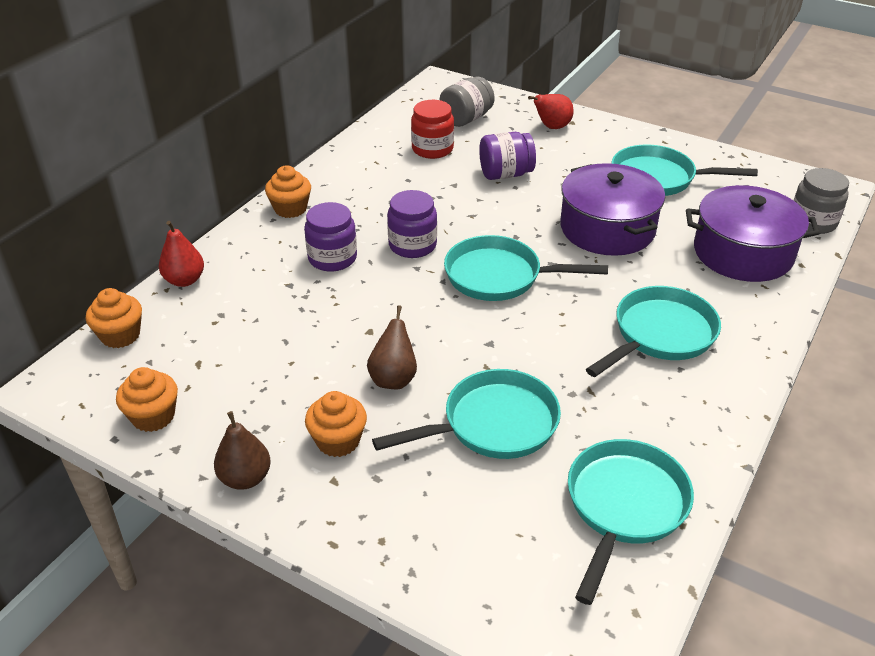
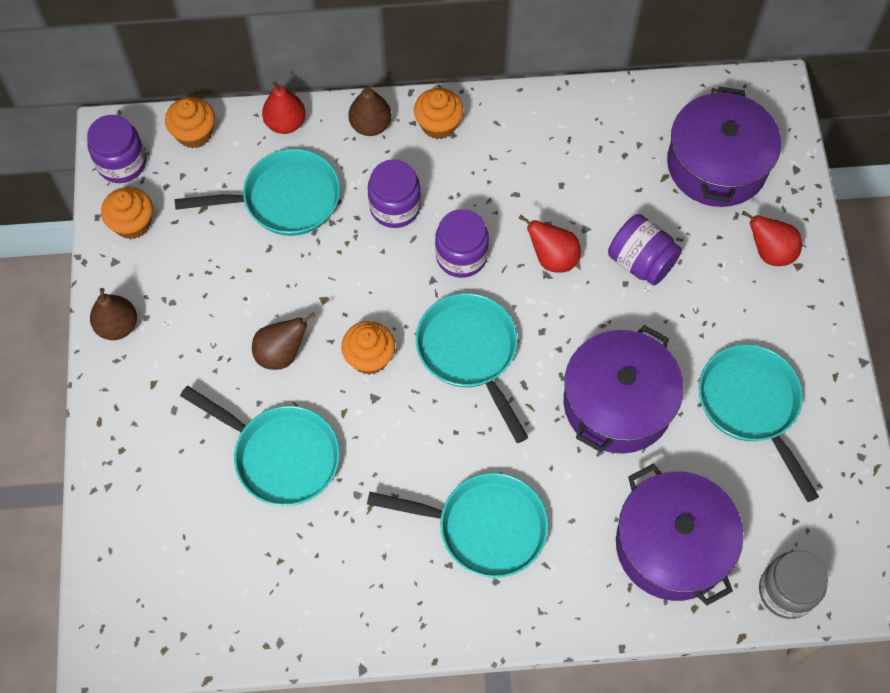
camera: 55 degrees right, 25 degrees up
(84, 395) = (122, 163): none -> purple jar
(247, 239) = (370, 125): none -> brown pear
(338, 441) = (191, 360): orange cupcake -> orange cupcake (369, 357)
(432, 149) = (632, 171): red jar -> none
(462, 207) = (552, 258): none -> red pear
(466, 119) = (717, 164): grey jar -> purple pot
(624, 506) = (257, 595): turquoise pan -> turquoise pan (285, 199)

